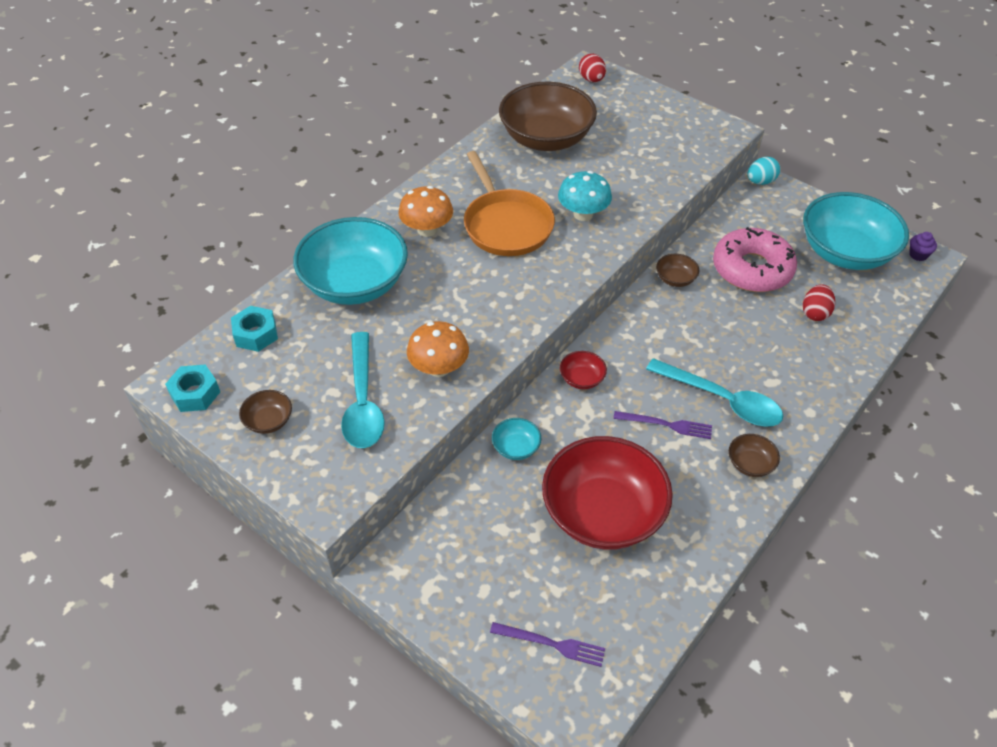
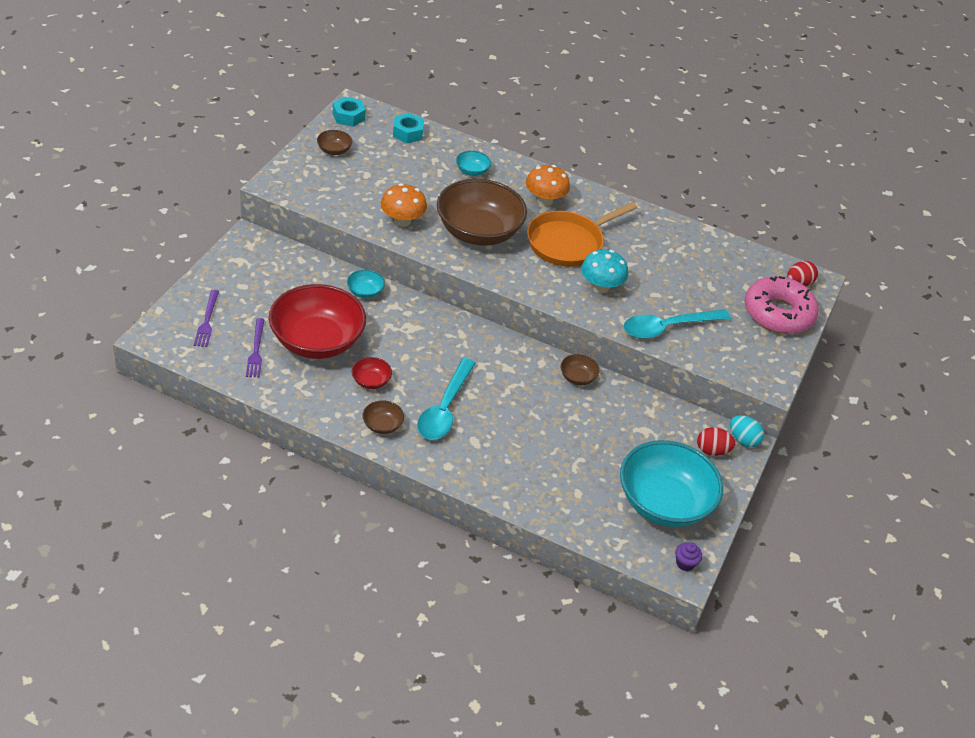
camera: 70 degrees right, 5 degrees down
(355, 284) = (472, 171): turquoise bowl -> turquoise bowl, size x0.41
(363, 402) = (361, 189): turquoise spoon -> turquoise spoon (667, 328)
(546, 139) = (692, 259): brown bowl -> brown bowl (478, 232)
(582, 379) = (442, 323): red bowl -> red bowl (371, 381)
(666, 425) = (409, 374): purple fork -> purple fork (256, 350)
(752, 269) = (611, 431): pink donut -> pink donut (778, 313)
(815, 313) = (570, 475): red egg -> red egg (712, 451)

